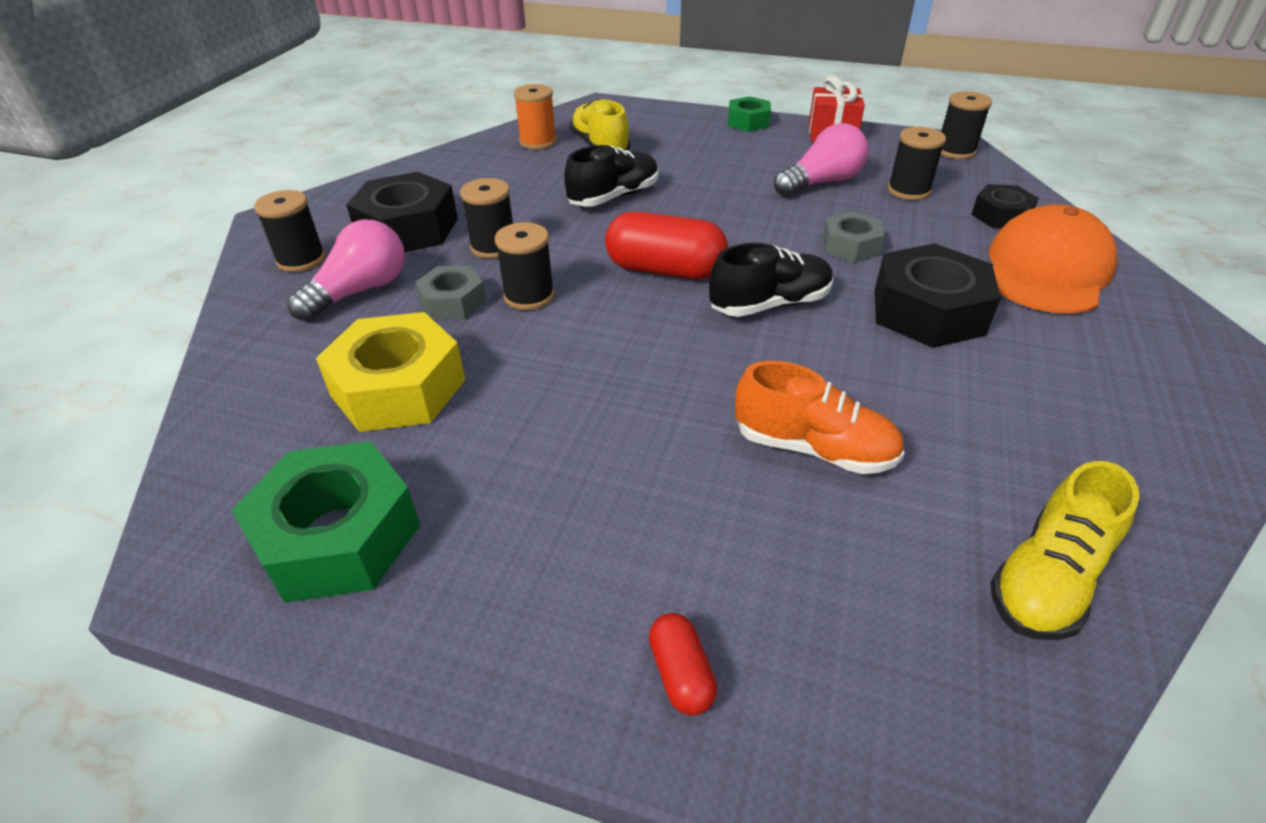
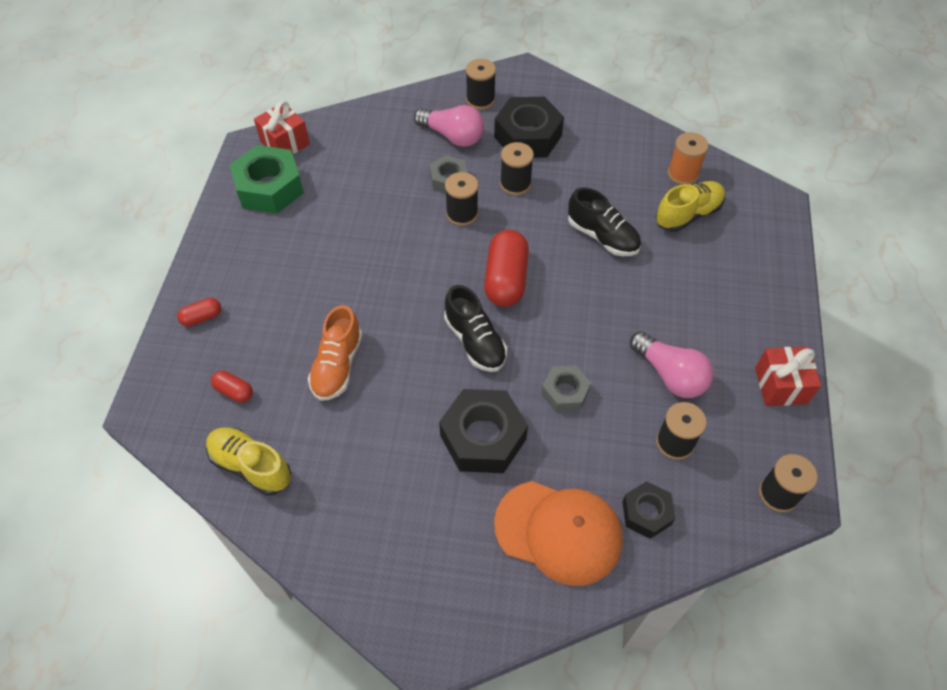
camera: 80 degrees right, 15 degrees up
(218, 506) = (285, 143): none -> red gift
(398, 388) = (368, 178): yellow nut -> none
(748, 122) = (782, 316): green nut -> none
(880, 607) = (234, 391): none -> red capsule

